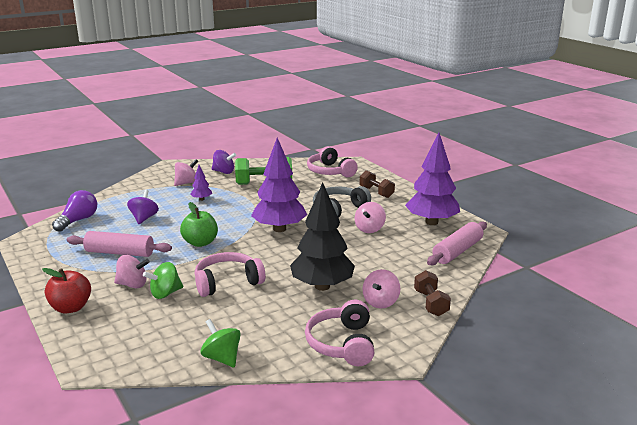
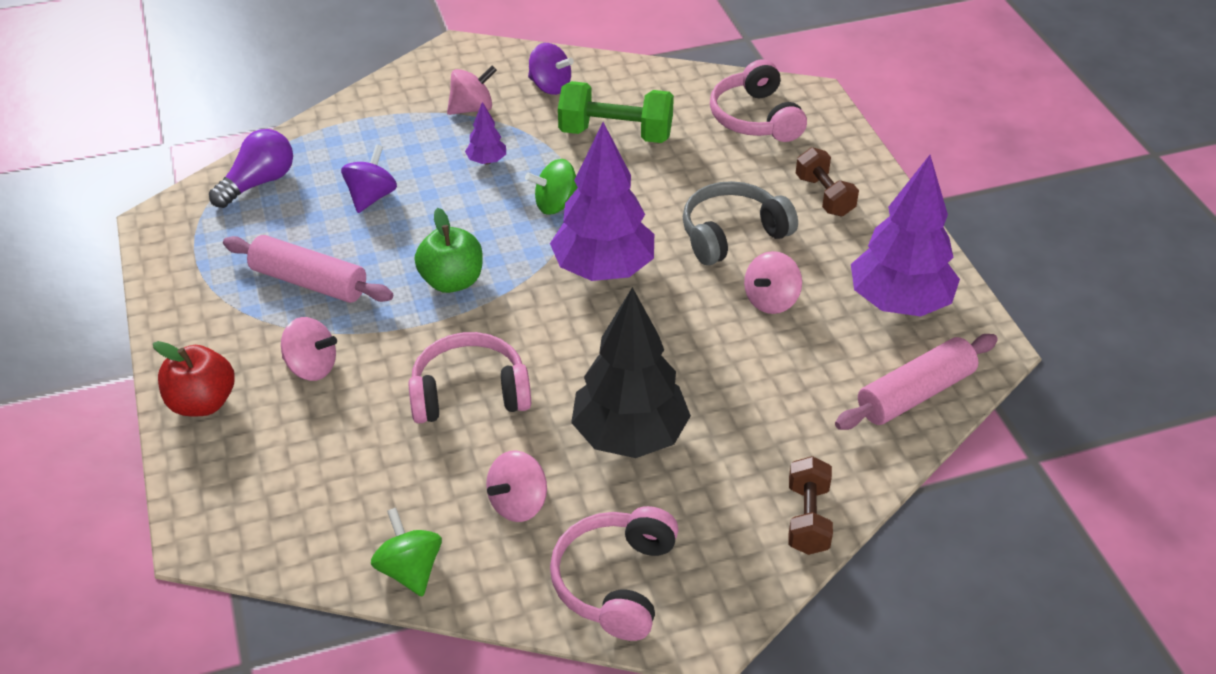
camera: 15 degrees right, 20 degrees up
(165, 293) = (359, 400): green spinning top -> green spinning top (556, 205)
(380, 302) = (718, 497): pink spinning top -> pink spinning top (518, 504)

